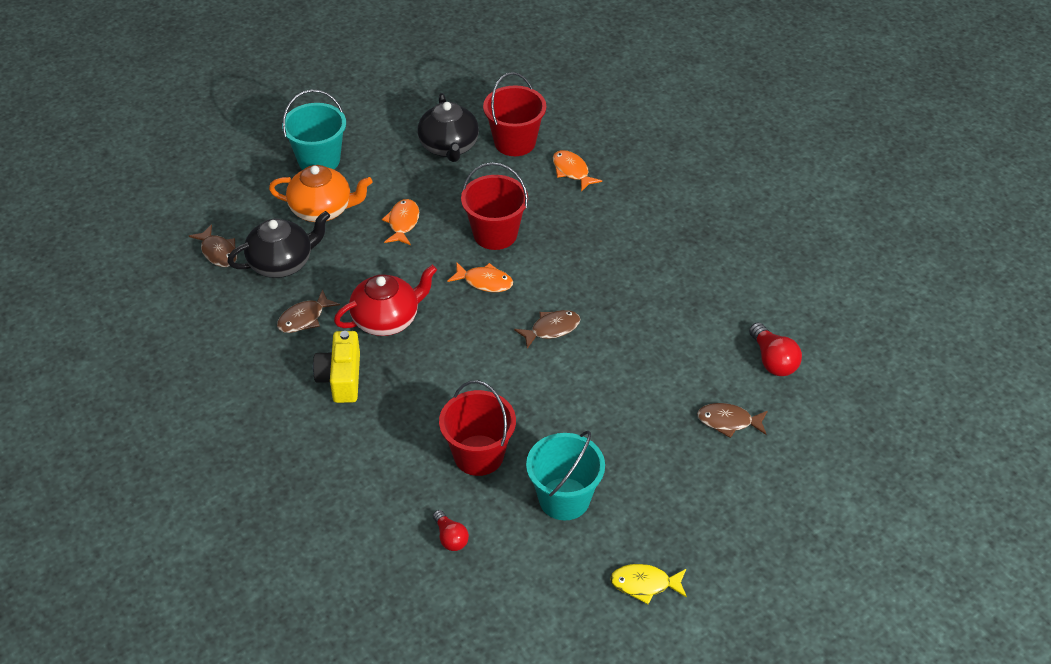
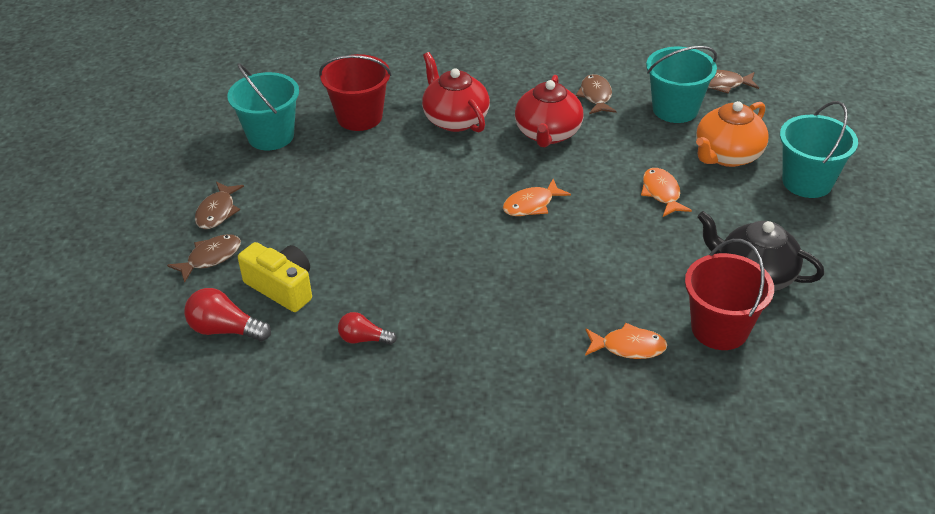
camera: 130 degrees right, 5 degrees down
(282, 263) = (675, 109): black teapot -> turquoise bucket
(341, 378) = (511, 89): yellow camera -> yellow camera (282, 287)
(403, 223) = (661, 193): orange fish -> orange fish turned 150 degrees counterclockwise
(421, 388) = (455, 119): none -> red teapot
(450, 538) = (313, 76): red light bulb -> red light bulb (364, 339)
(495, 234) = (587, 241): red bucket -> none
(551, 329) = (431, 214): brown fish -> brown fish (217, 212)
(645, 584) = (160, 135): yellow fish -> none

